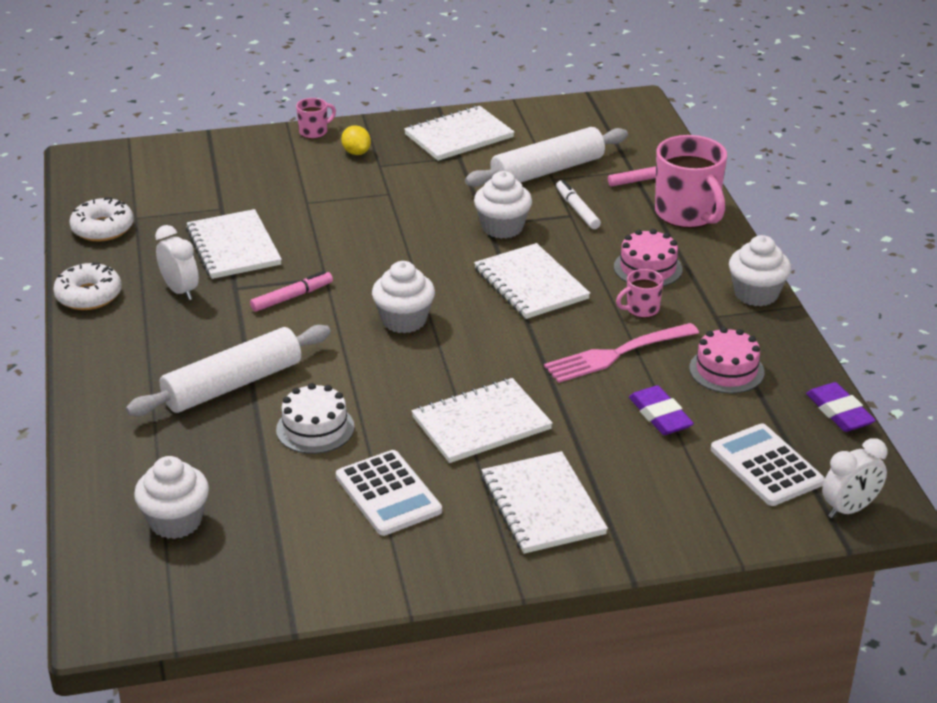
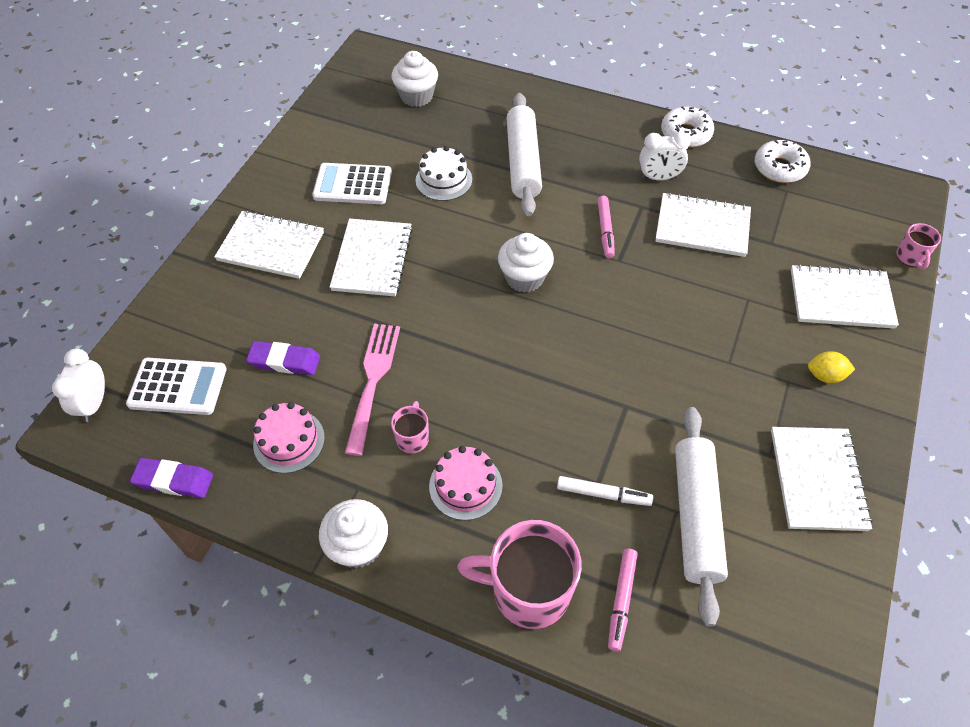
camera: 125 degrees right, 20 degrees up
(314, 132) = (887, 363): pink mug -> pink mug (910, 257)
(502, 227) = (612, 414): white cupcake -> none
(531, 284) = (510, 383): white notebook -> white notebook (841, 299)

